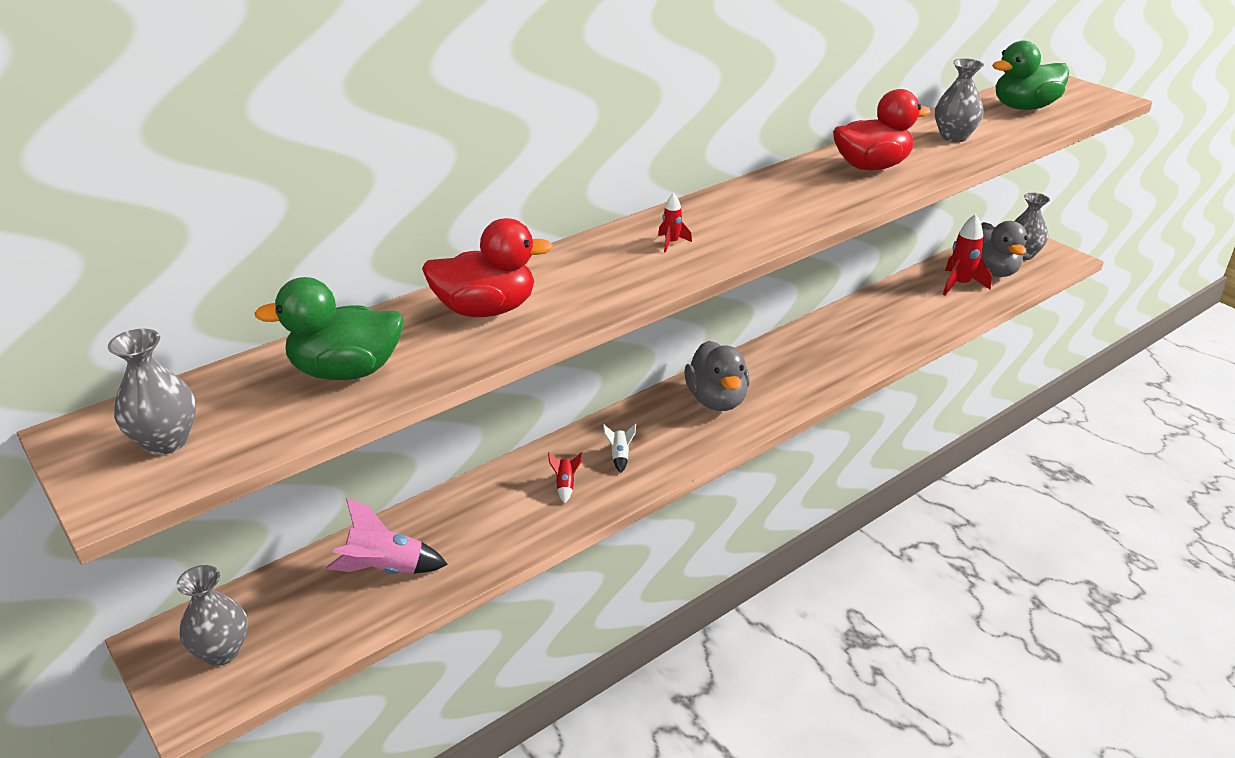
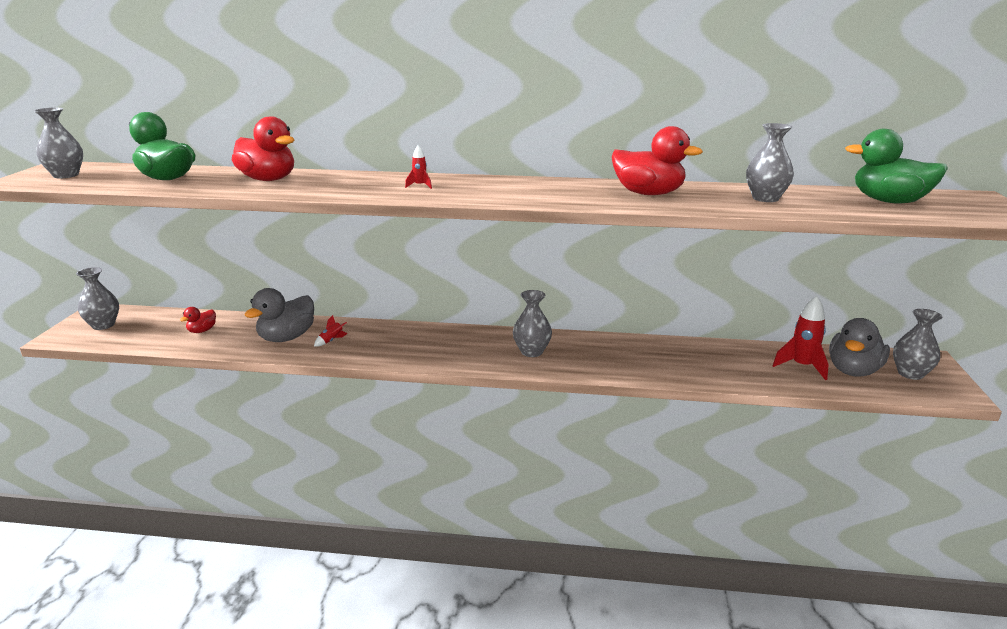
camera: 45 degrees right, 10 degrees down
(385, 569) = (202, 331): pink rocket -> red duck
(620, 456) = (381, 343): white rocket -> none
(716, 400) = (485, 345): grey duck -> grey duck (286, 338)
(766, 383) = (531, 352): none -> grey vase

